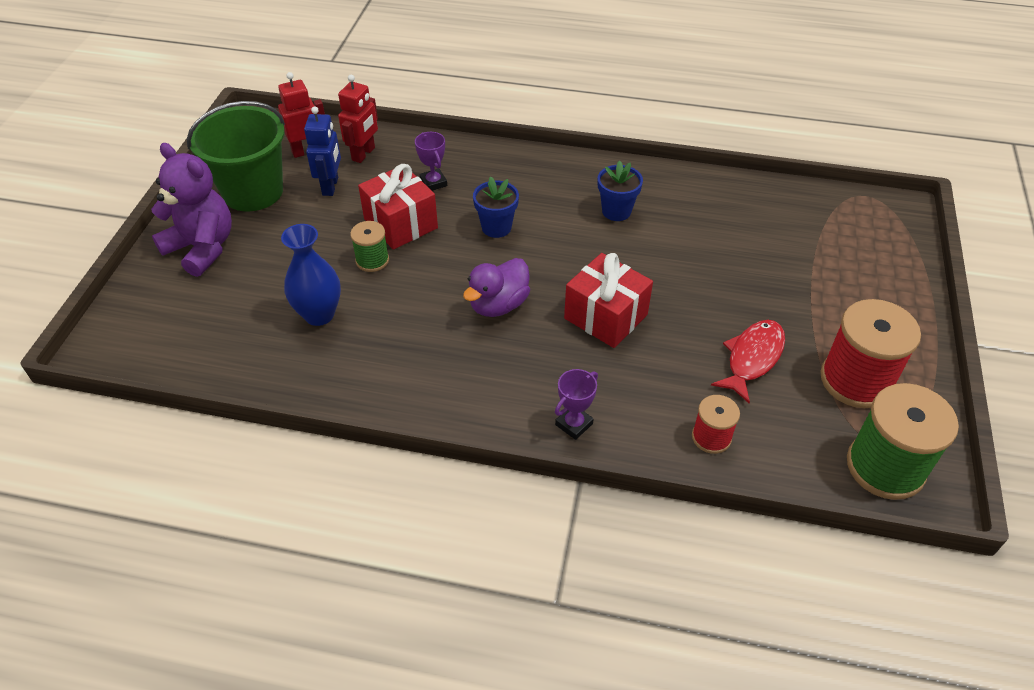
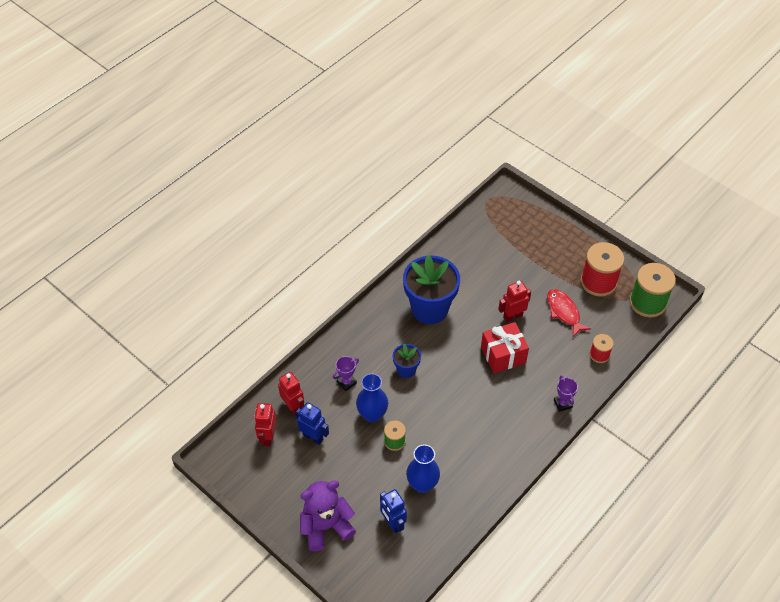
camera: 60 degrees left, 5 degrees up
(239, 308) = (393, 523): none -> blue robot
(253, 192) = (289, 481): green bucket -> none
(400, 223) = (372, 414): red gift -> blue vase
(433, 183) = (346, 382): purple trophy -> purple trophy turned 45 degrees counterclockwise
(498, 305) = (466, 397): purple duck -> none
(616, 211) = (429, 309): blue flower pot -> blue flower pot, size x2.04
(685, 300) = (512, 316): none -> red robot

